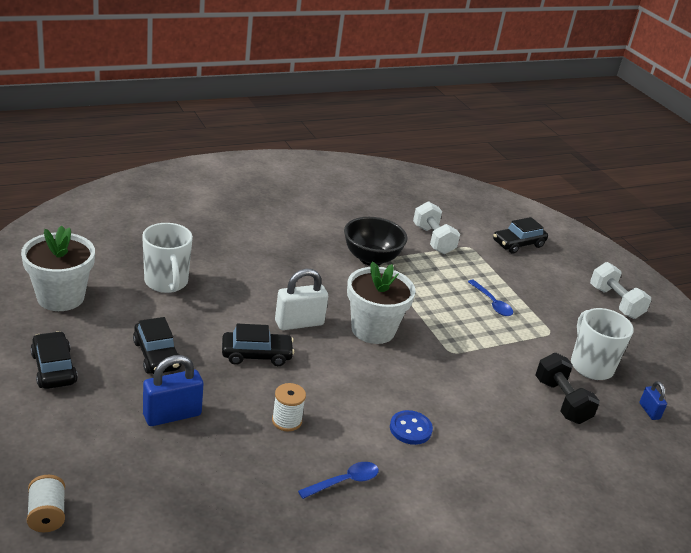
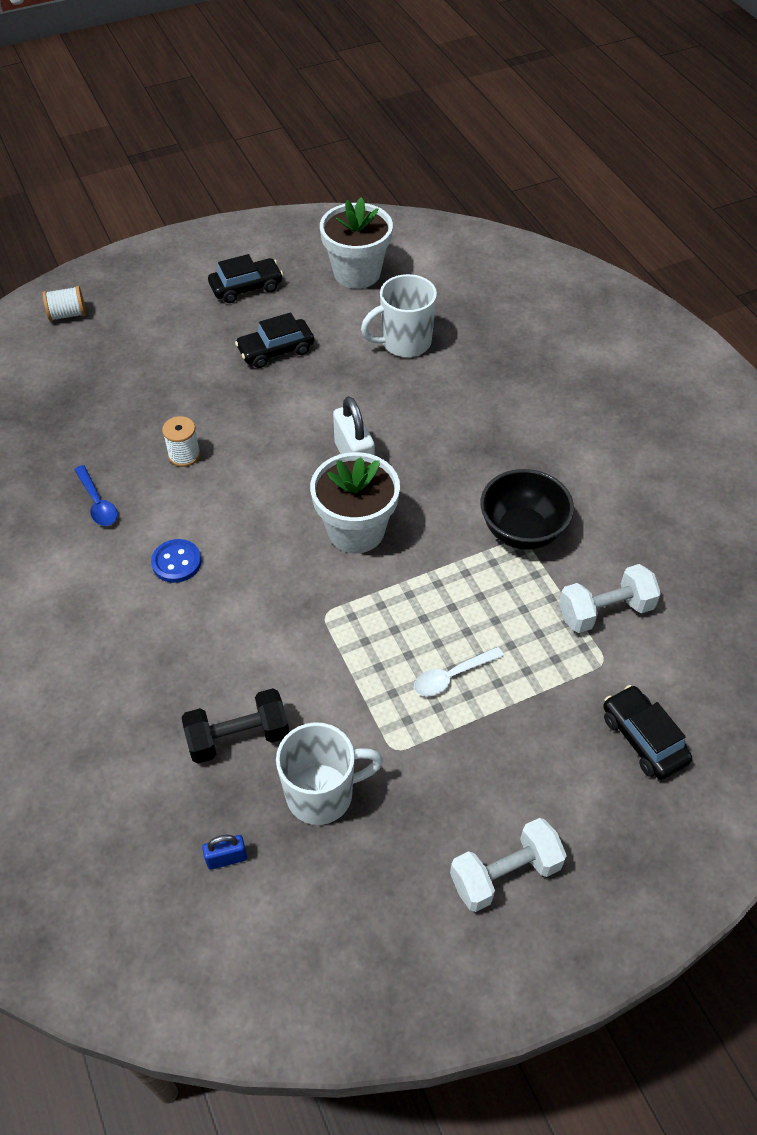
camera: 95 degrees right, 20 degrees up
(172, 415) = (188, 371): blue padlock -> none
(256, 355) = (288, 425): black car -> none
(492, 303) = (452, 676): blue spoon -> white spoon

